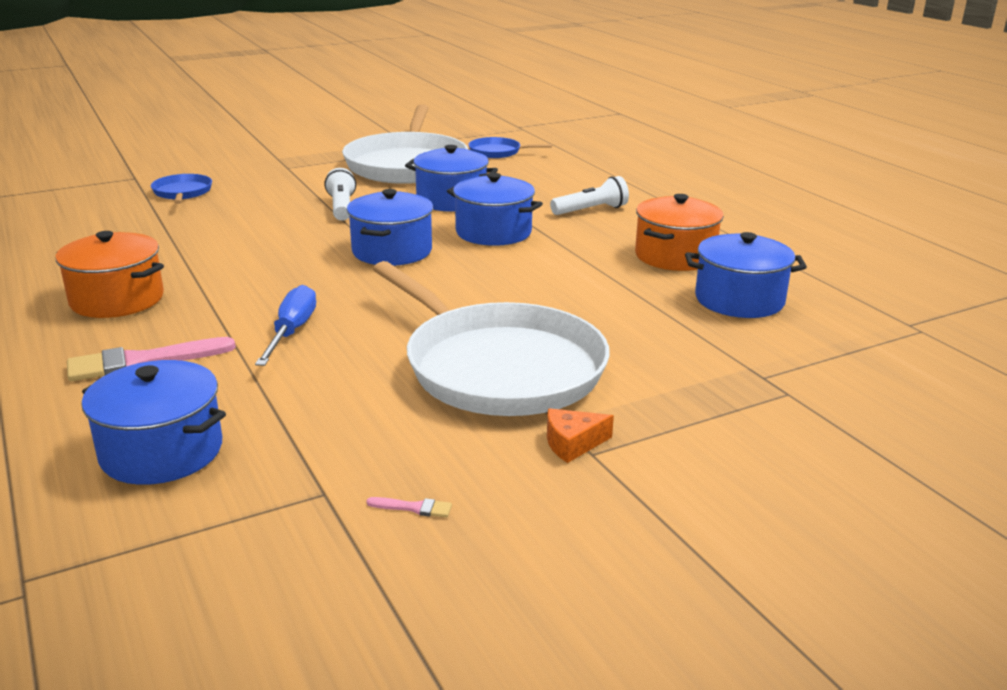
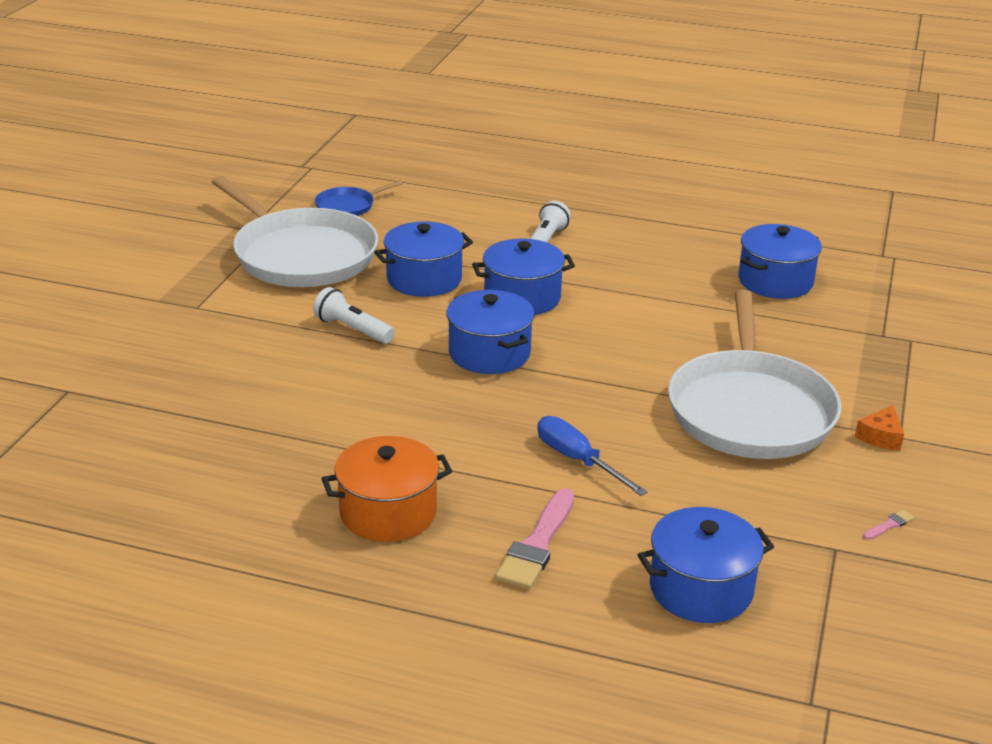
camera: 45 degrees left, 5 degrees up
(182, 192) = (165, 383): blue pan -> none
(498, 367) = (750, 410): white pan -> white pan turned 90 degrees clockwise
(675, 256) = (676, 261): orange pot -> none

